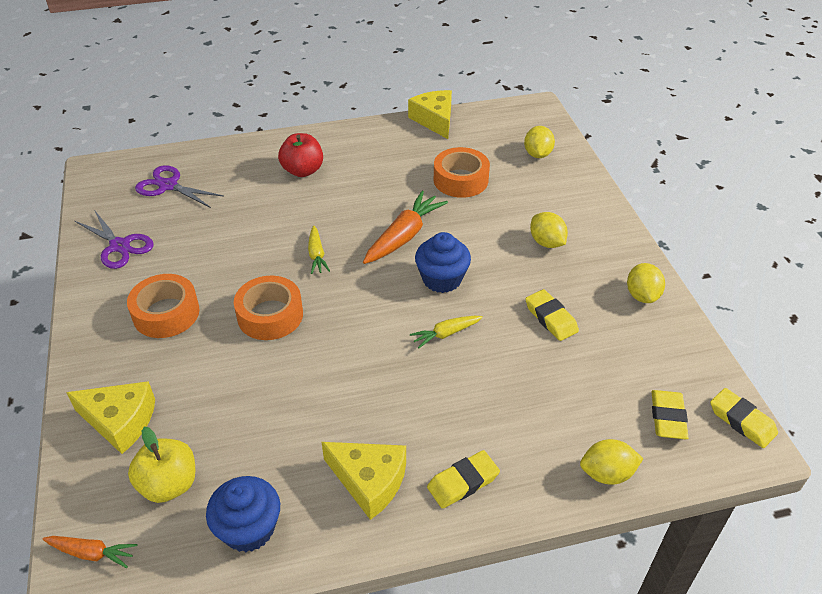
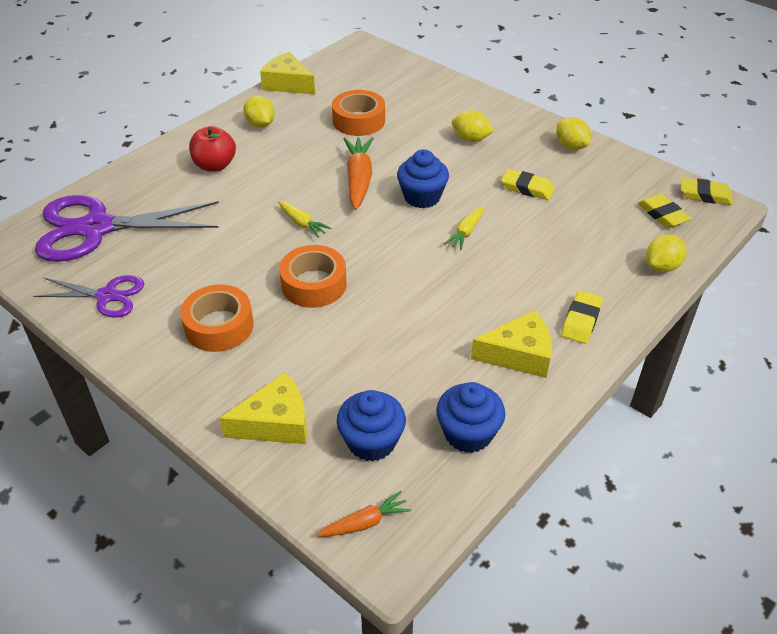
camera: 35 degrees left, 0 degrees up
(168, 186) = (96, 228): purple scissors -> purple scissors, size x1.83
(169, 484) = (371, 441): yellow apple -> blue cupcake
(537, 154) = (398, 79): yellow lemon -> yellow lemon (260, 124)

